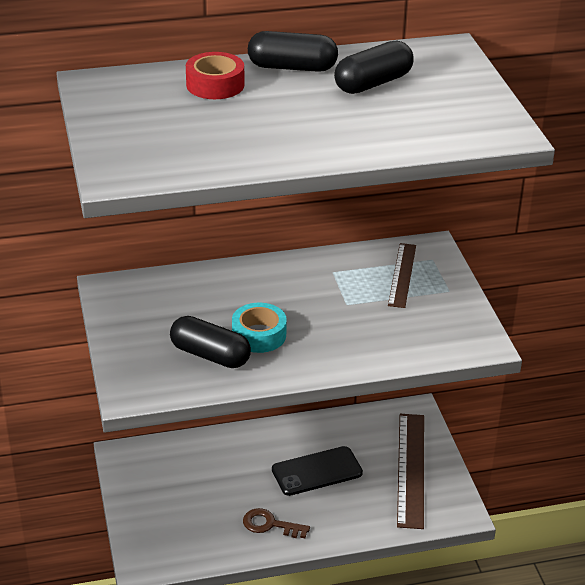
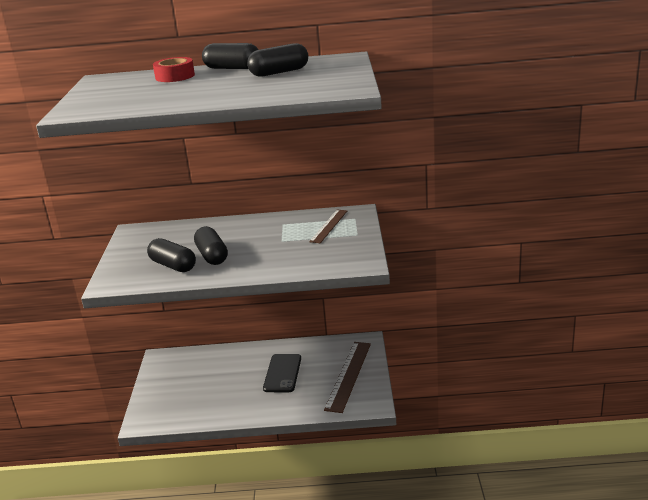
camera: 15 degrees right, 10 degrees down
(259, 335) = (212, 256): turquoise tape -> black capsule
(270, 524) = (236, 403): brown key -> none
(317, 471) = (282, 373): black phone -> black phone turned 75 degrees counterclockwise

